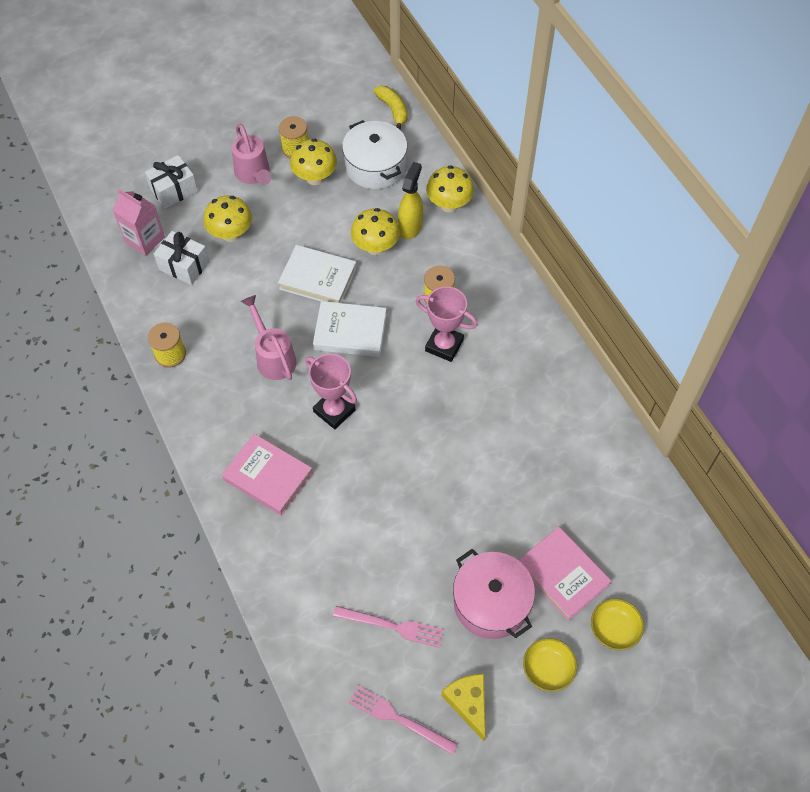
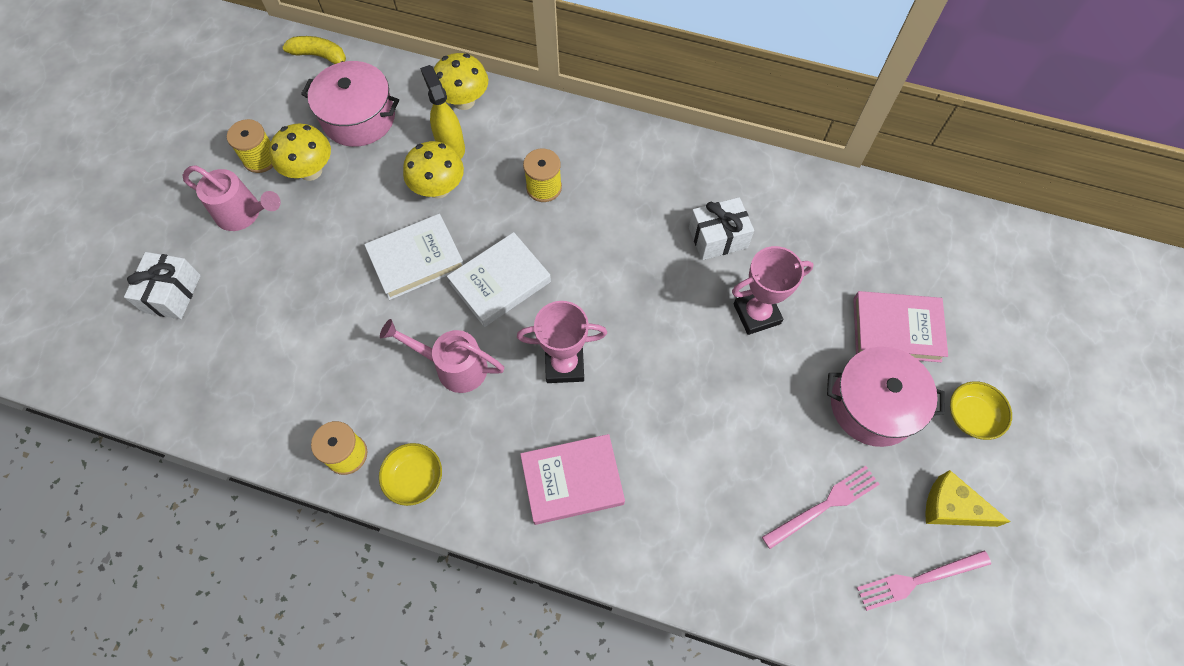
camera: 45 degrees left, 5 degrees up
(145, 239) = (193, 367): pink carton -> none
(184, 266) = (265, 357): white gift -> white gift (718, 237)
(231, 234) = (282, 287): yellow mushroom -> none
(375, 166) = (359, 118): white pot -> pink pot
(444, 345) = (594, 224): pink trophy -> pink trophy (756, 314)
(614, 629) = (978, 335): yellow bowl -> yellow bowl (414, 478)

